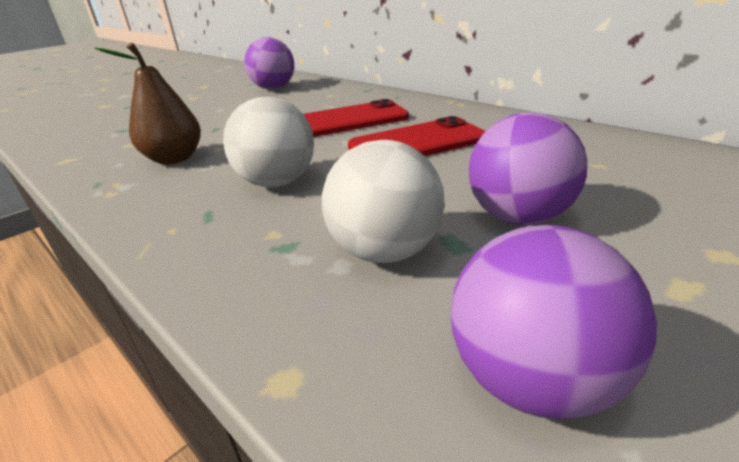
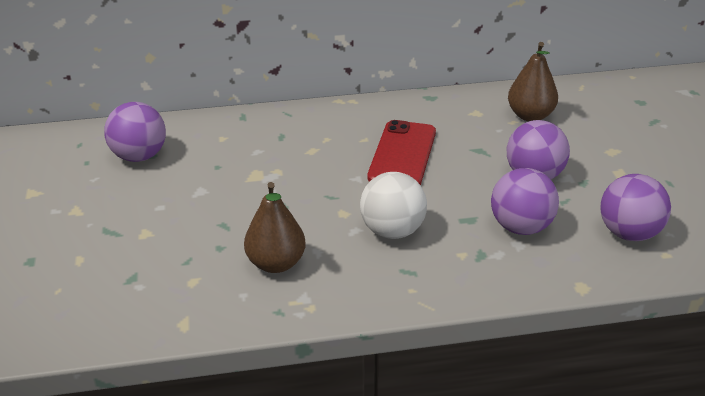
camera: 55 degrees left, 5 degrees up
(349, 120) = (313, 158): red phone -> none
(385, 251) = (521, 227): white ball -> purple ball
(637, 168) = (530, 116): none -> brown pear

